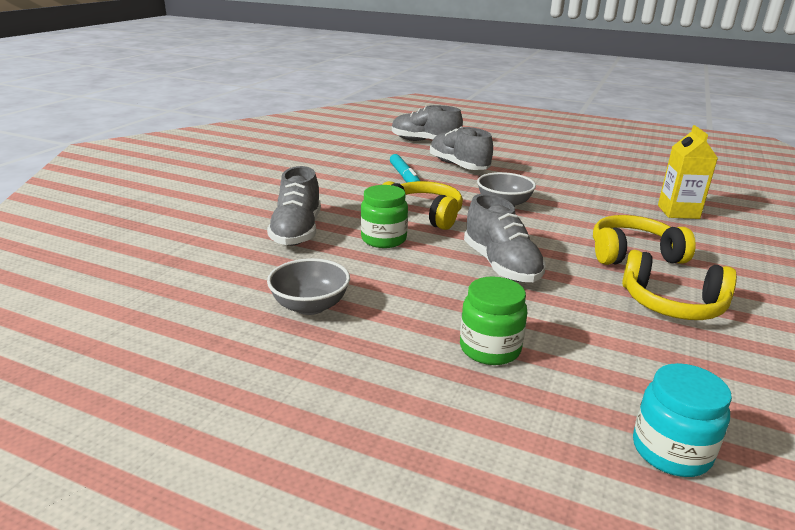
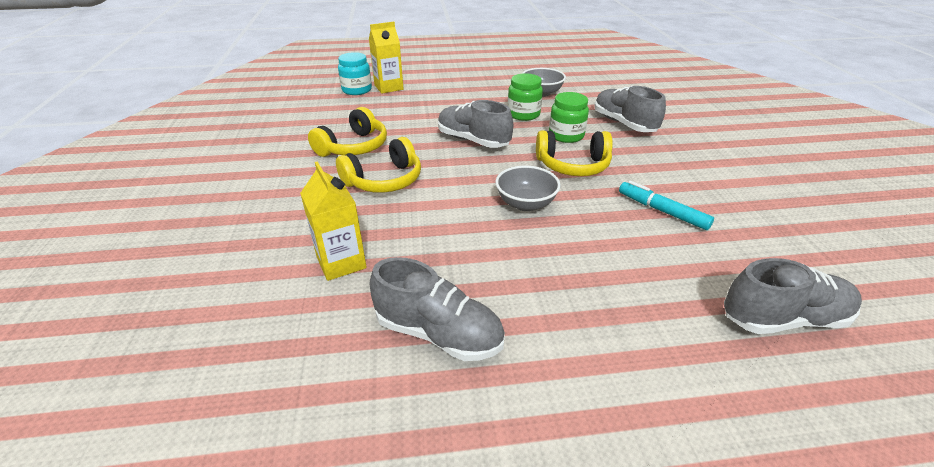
camera: 150 degrees right, 10 degrees up
(458, 166) = (646, 261): grey shoe -> grey shoe (439, 333)
(490, 348) = (443, 100): green jar -> green jar (523, 114)
(587, 431) = (388, 87): none -> yellow carton
(672, 304) = (354, 147): yellow headphones -> yellow headphones turned 135 degrees clockwise

